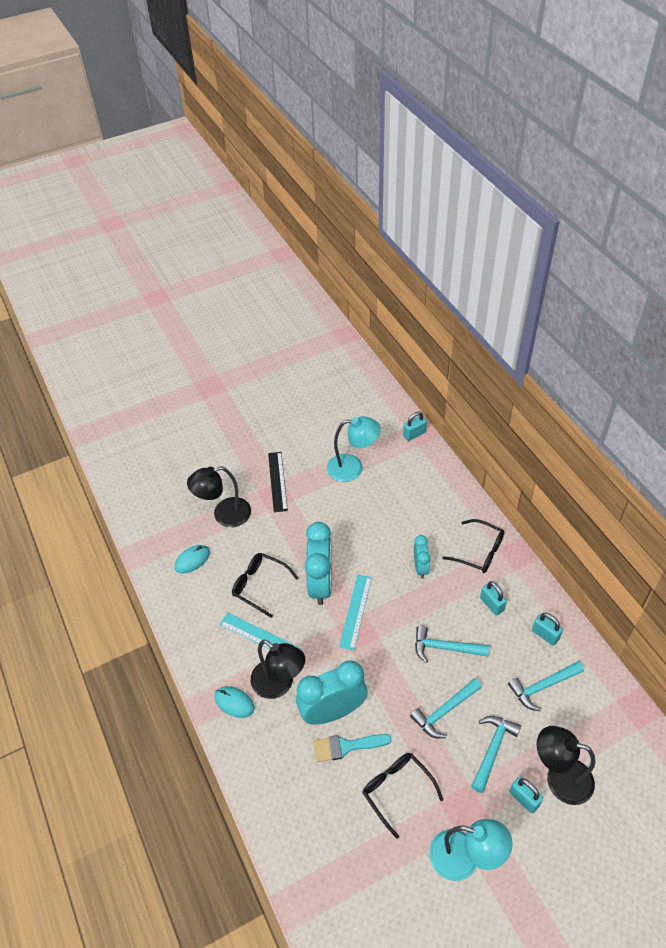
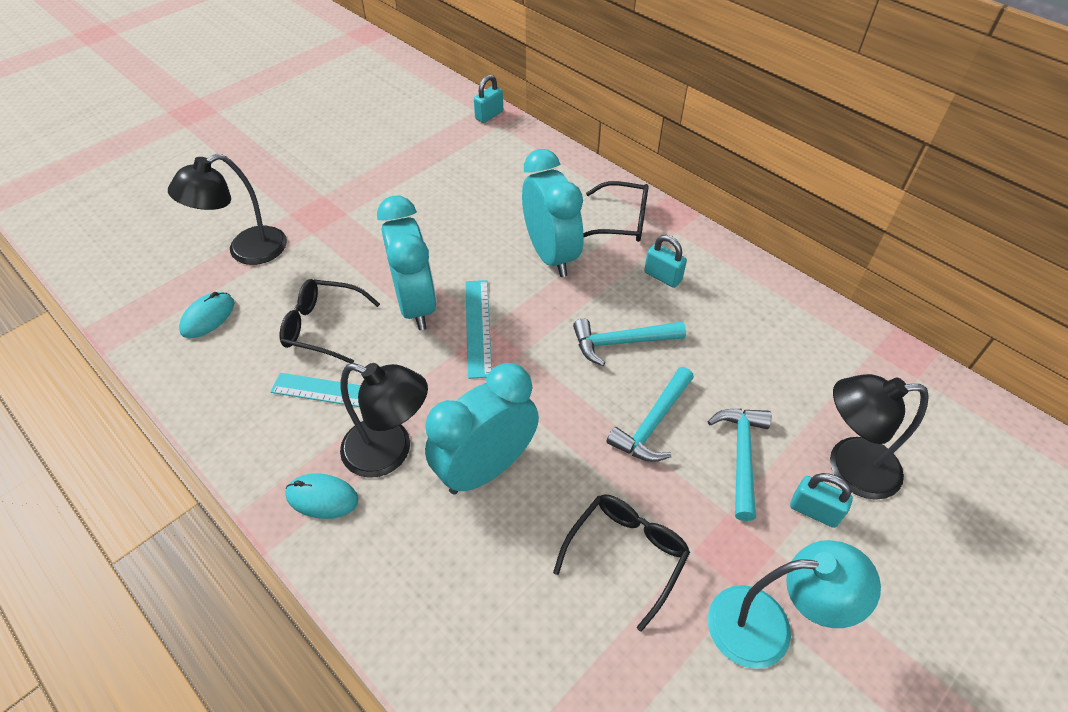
camera: 20 degrees left, 0 degrees up
(277, 481) = (317, 197): black ruler -> none
(346, 746) = (523, 513): turquoise brush -> none
(353, 468) = (419, 164): turquoise lamp -> none
(397, 791) = (626, 555): black glasses -> black glasses turned 90 degrees clockwise
(420, 567) = (551, 255): turquoise clock -> turquoise clock, size x1.86
(543, 686) = (772, 357): turquoise hammer -> none
(545, 634) = (747, 295): turquoise padlock -> none

